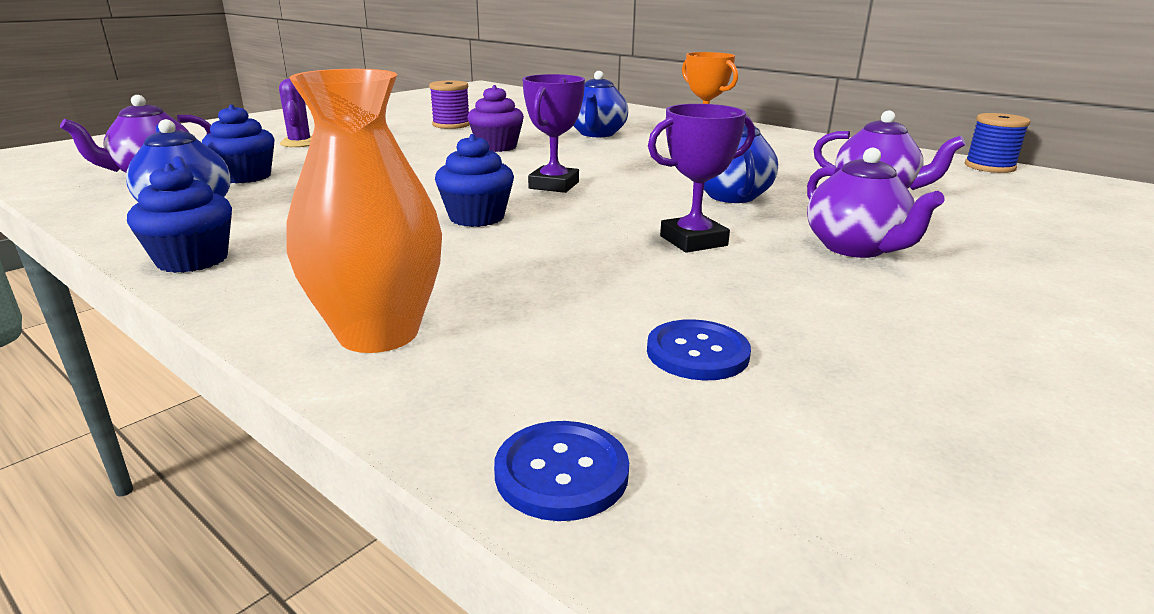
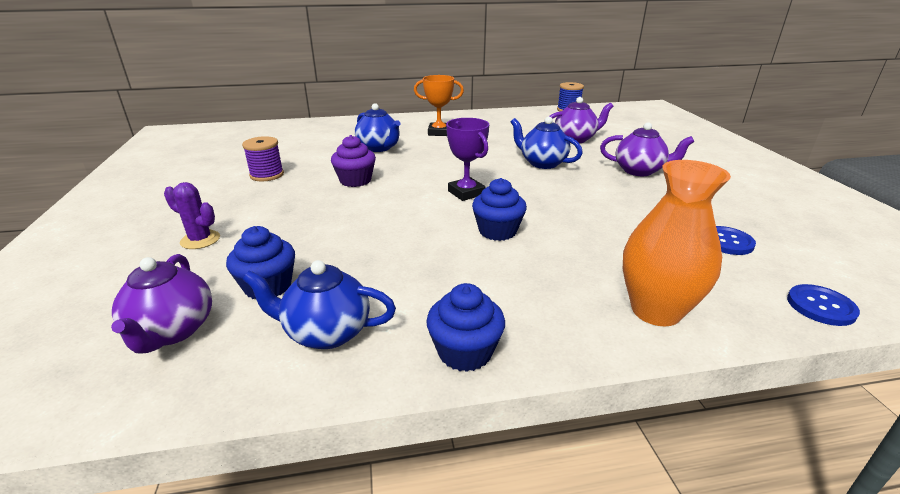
camera: 50 degrees left, 5 degrees up
(693, 241) = (598, 195): purple trophy -> none

